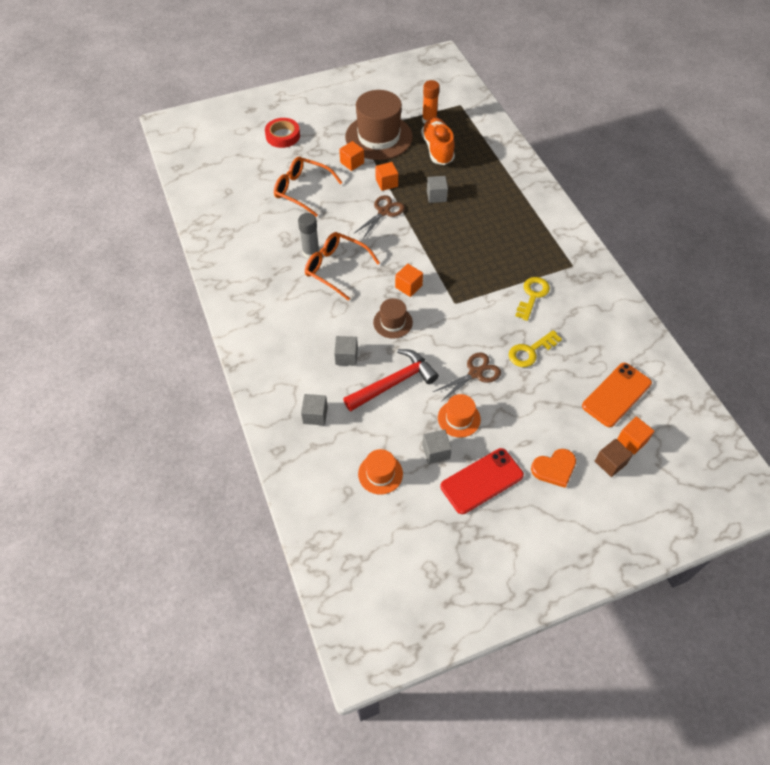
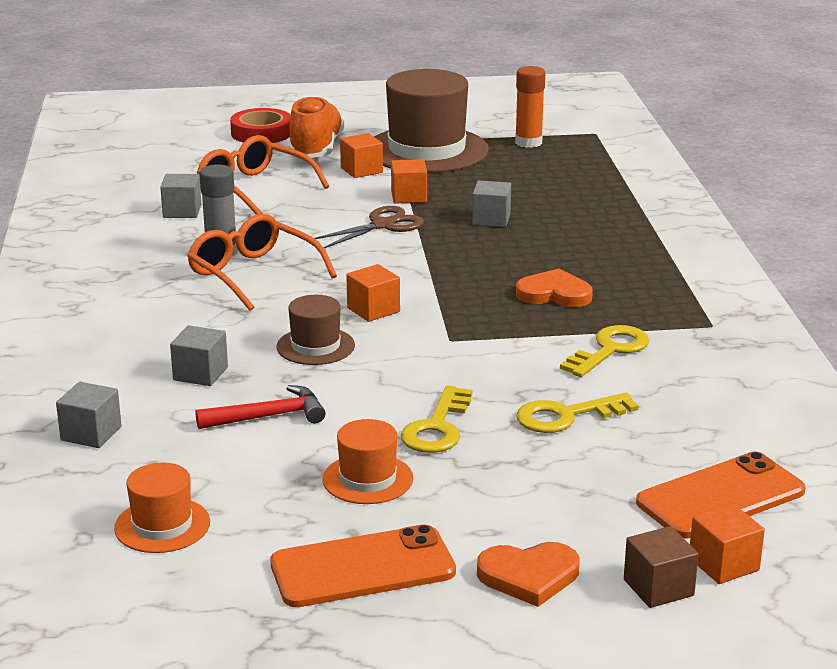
camera: 15 degrees right, 30 degrees down
(394, 382) = (269, 416): red hammer -> red hammer, size x0.64
(436, 452) = (293, 514): grey cube -> grey cube (182, 211)
(437, 149) = (524, 172): orange shoe -> orange shoe (316, 149)
(475, 373) = (437, 427): brown scissors -> yellow key
(481, 481) = (362, 568): red phone -> orange phone
(490, 255) = (554, 294): none -> orange heart

